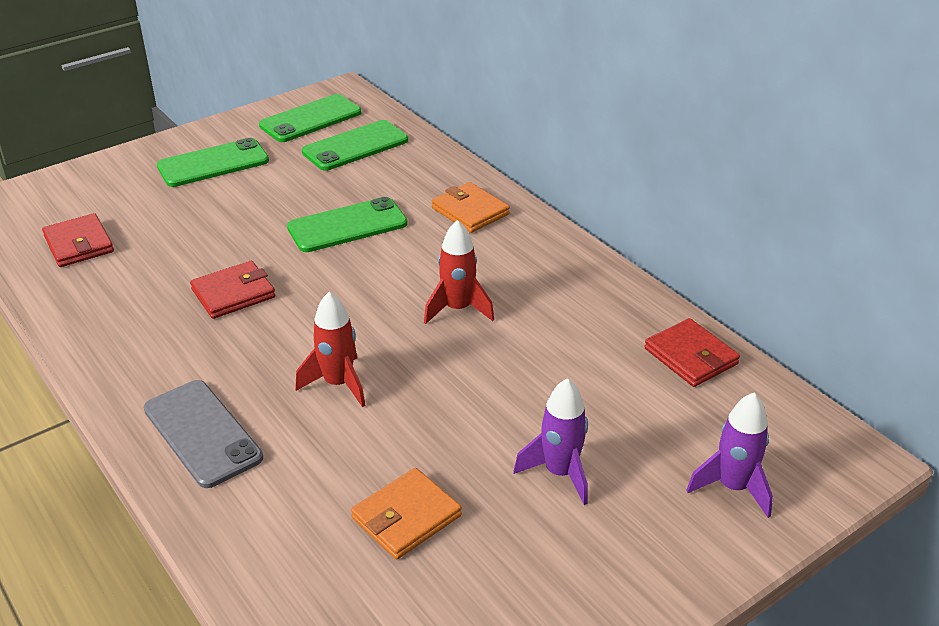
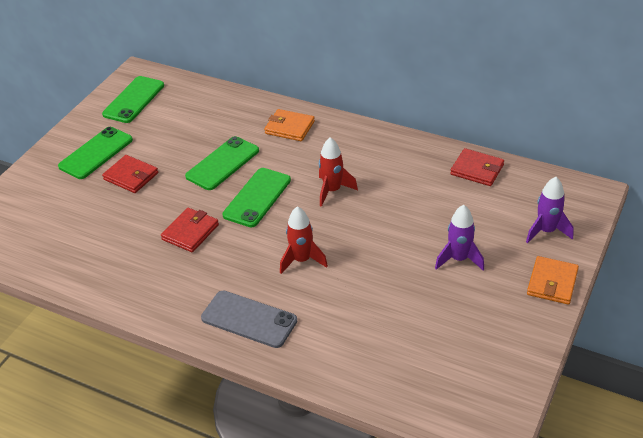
camera: 25 degrees left, 5 degrees up
(79, 244) = (57, 239): red wallet -> red wallet (131, 176)
(355, 146) = (181, 109): green phone -> green phone (257, 197)
(406, 517) = (400, 315): orange wallet -> orange wallet (552, 282)

